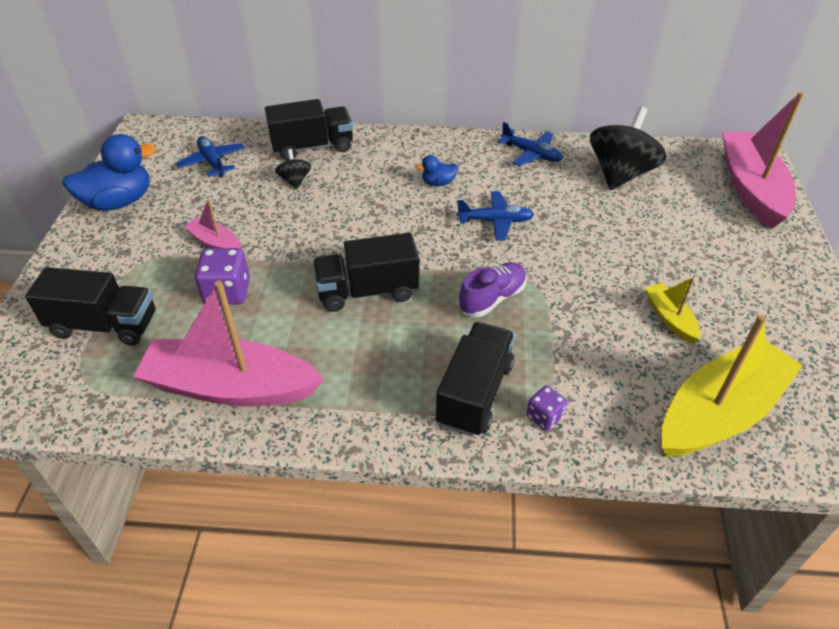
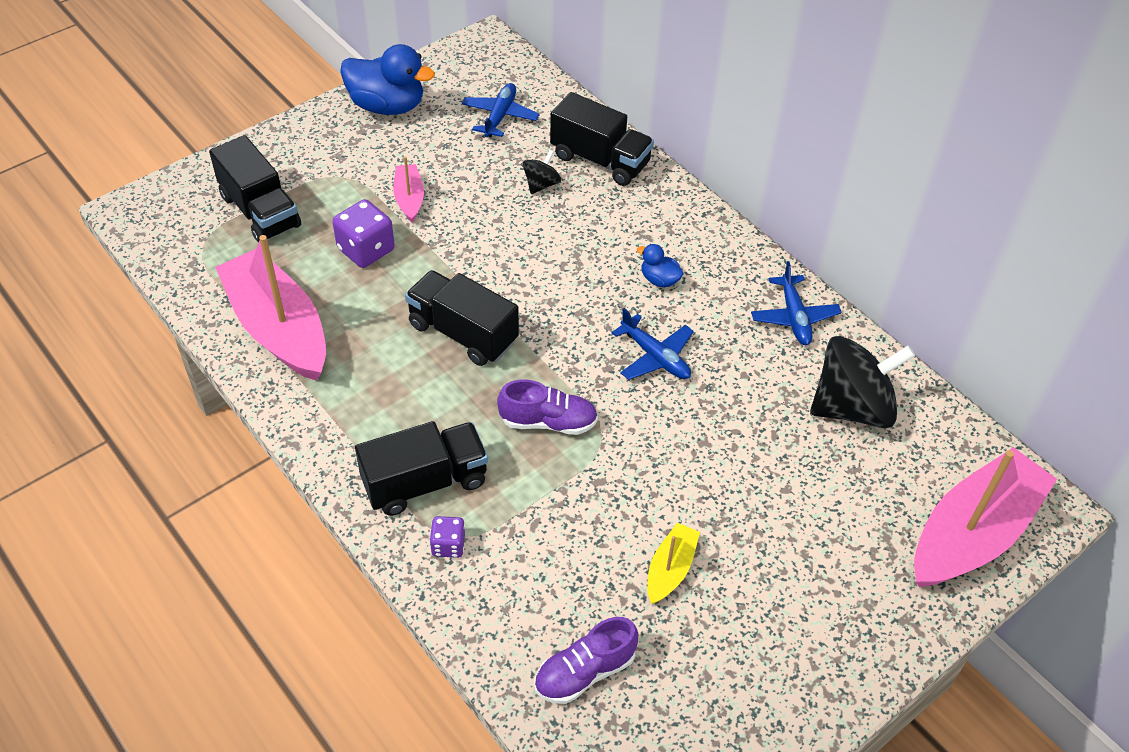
camera: 45 degrees right, 5 degrees up
(719, 412) = (584, 672): yellow boat -> purple shoe

